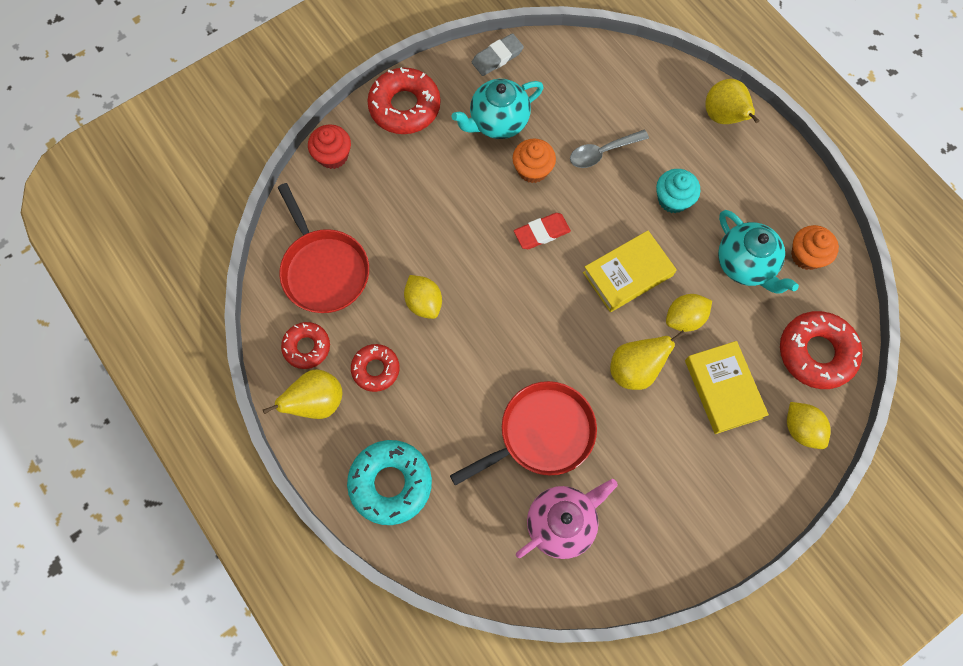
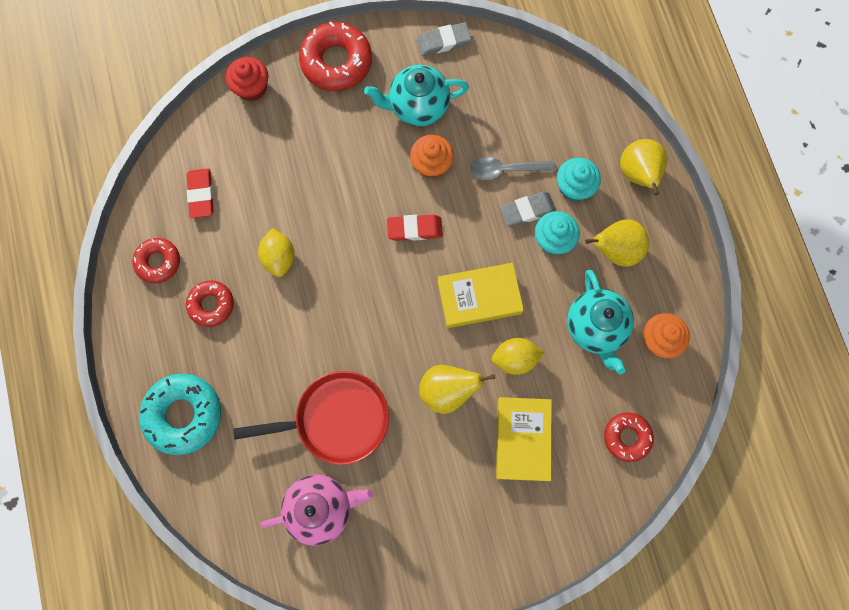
camera: 20 degrees right, 5 degrees up
(317, 402) = (147, 316): yellow pear -> yellow pear (615, 250)
(323, 269) = (201, 194): red pan -> red eraser
(638, 181) = (527, 210): none -> grey eraser
(671, 147) = (574, 187): none -> turquoise cupcake
(801, 429) = (580, 504): yellow lemon -> none
(816, 353) = (627, 437): red donut -> red donut, size x0.61

